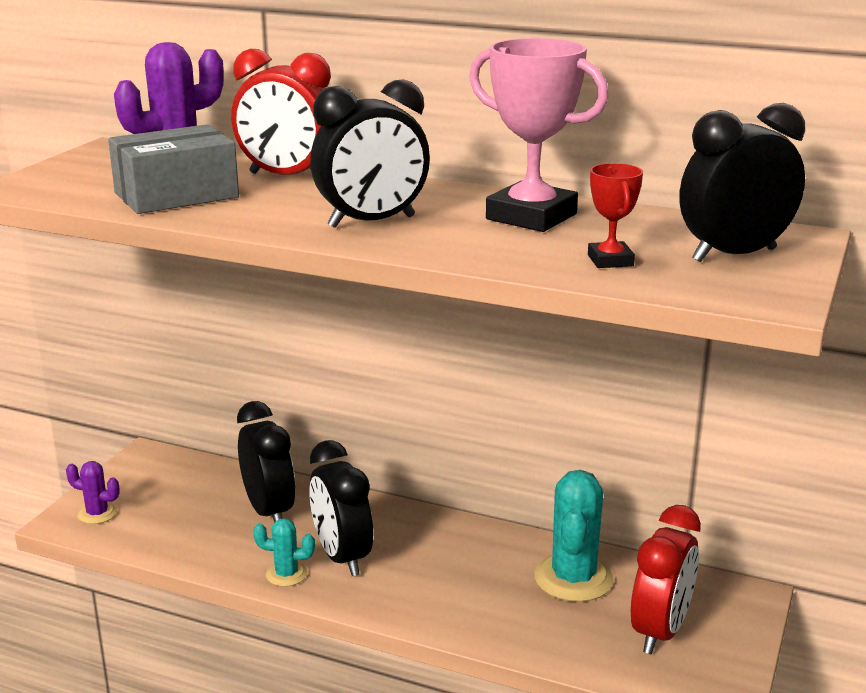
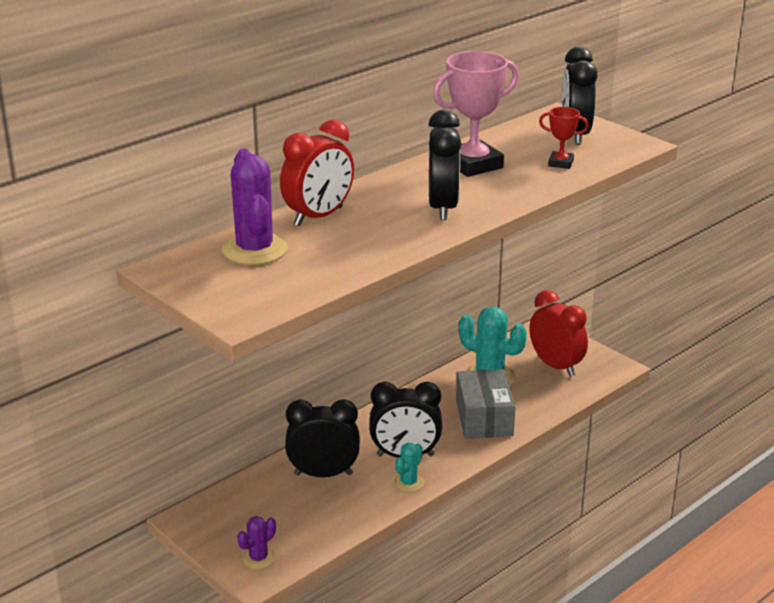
camera: 65 degrees left, 5 degrees up
(176, 195) = (324, 259): grey box -> grey box (484, 418)

